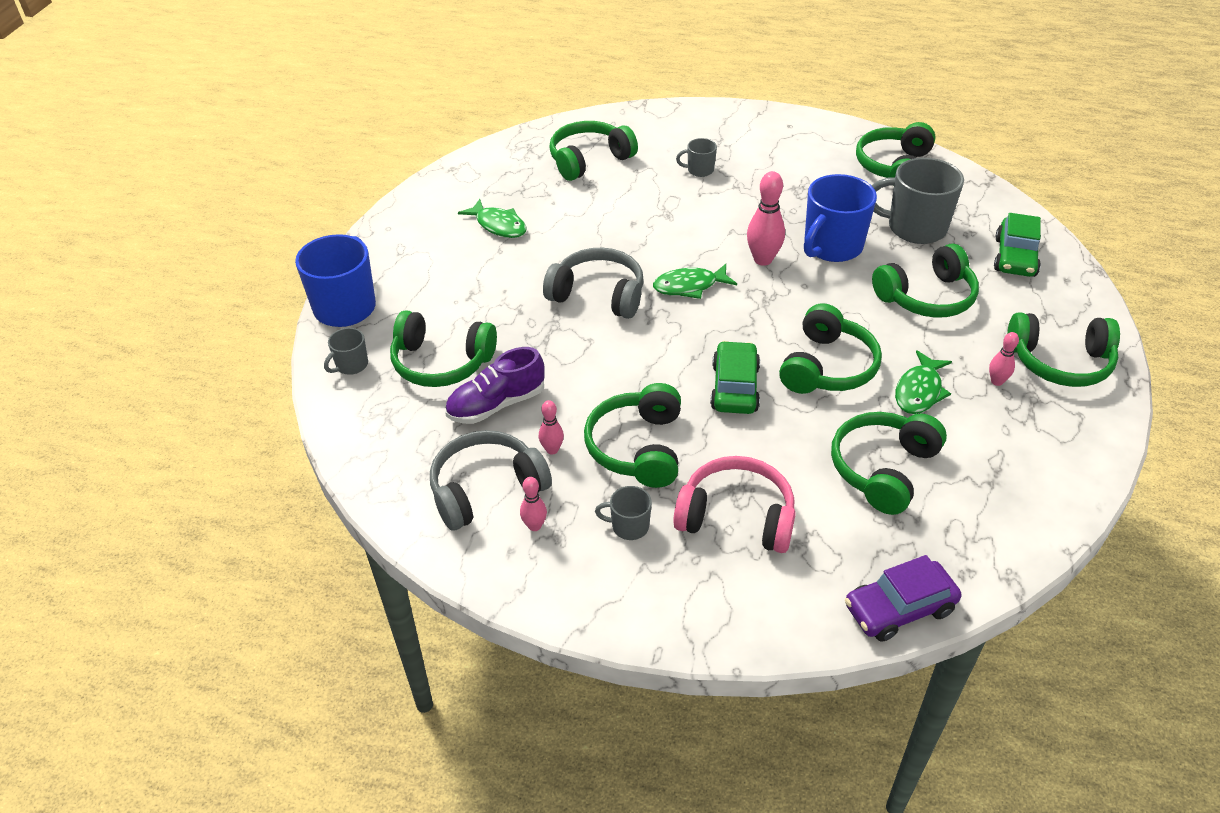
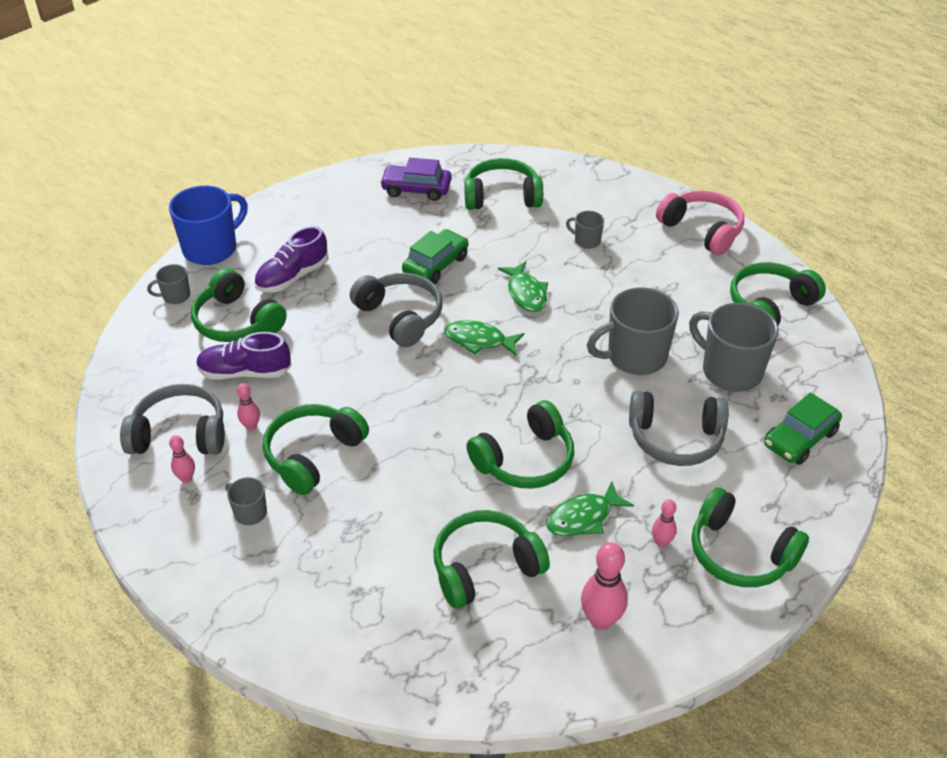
camera: 30 degrees right, 0 degrees up
(457, 300) = (292, 277): none -> purple shoe
(498, 225) = (378, 226): green fish -> green fish (526, 293)
(735, 387) = (433, 442): green car -> green car (436, 265)
(736, 517) = (333, 546): pink headphones -> pink headphones (702, 230)
(763, 259) = (563, 343): pink bowling pin -> pink bowling pin (601, 620)
(831, 247) = (635, 357): blue mug -> grey mug
(899, 608) = (385, 683): purple car -> purple car (416, 189)
(926, 297) = (675, 438): green headphones -> grey headphones

